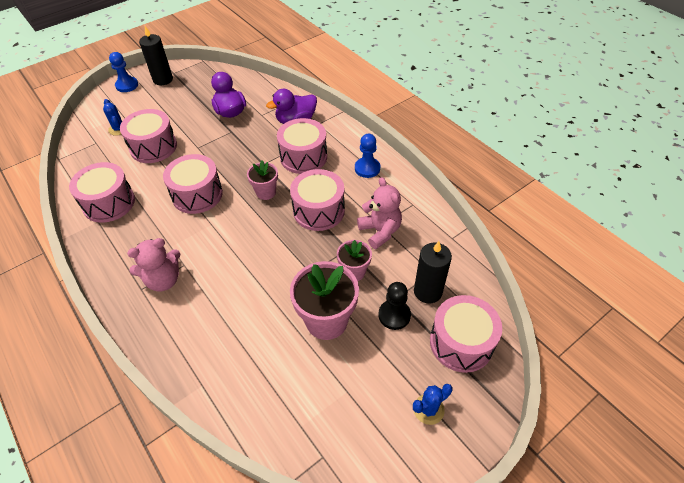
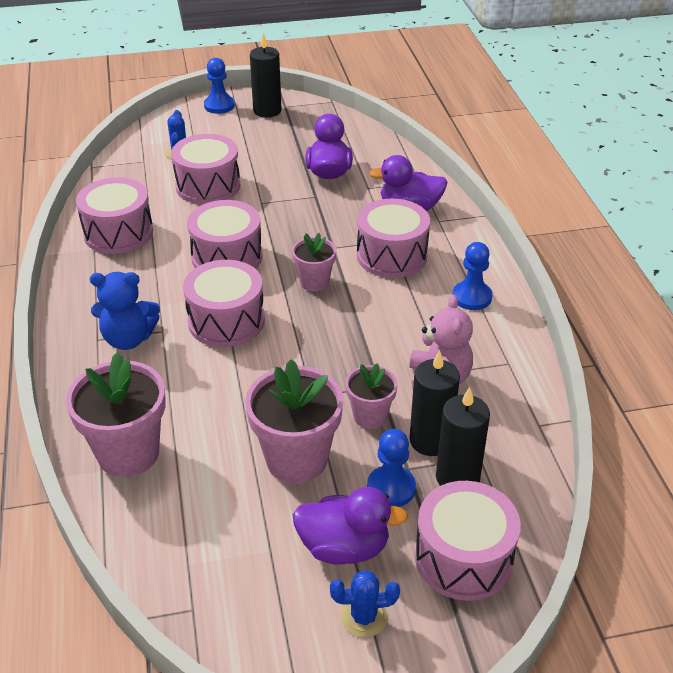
camera: 25 degrees right, 10 degrees down
(163, 280) = (128, 339): pink teddy bear -> blue teddy bear
(213, 365) = (128, 453): none -> pink flower pot
(319, 210) = (370, 326): pink drum -> pink drum (226, 321)
(390, 368) = (344, 547): none -> purple duck
(394, 315) = (391, 488): black pawn -> blue pawn
(398, 274) = (430, 441): none -> black candle

